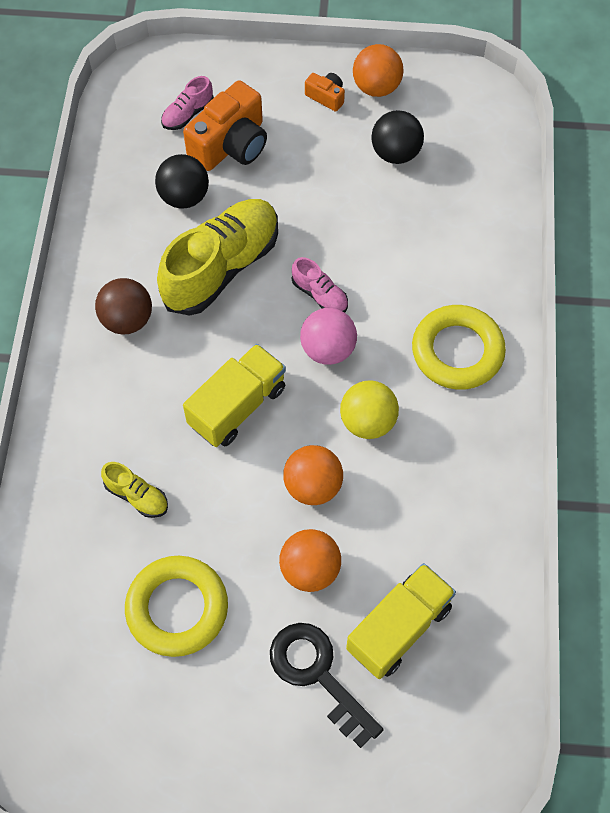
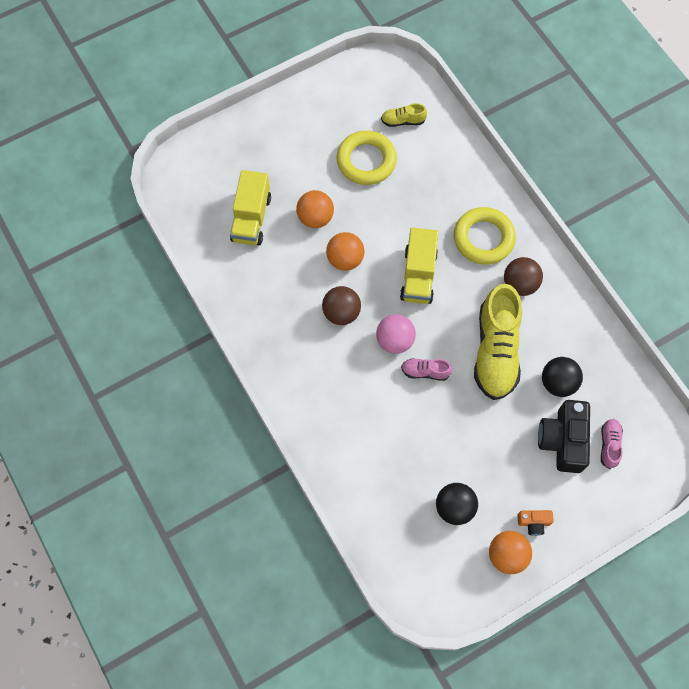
camera: 145 degrees right, 5 degrees up
(137, 496) = (430, 197): yellow shoe -> yellow shoe (403, 121)
(230, 144) = (563, 440): orange camera -> black camera
(318, 675) = (276, 174): black key -> none
(368, 421) = (341, 313): yellow ball -> brown ball
(457, 351) = (320, 388): yellow ring -> yellow ring (483, 238)

